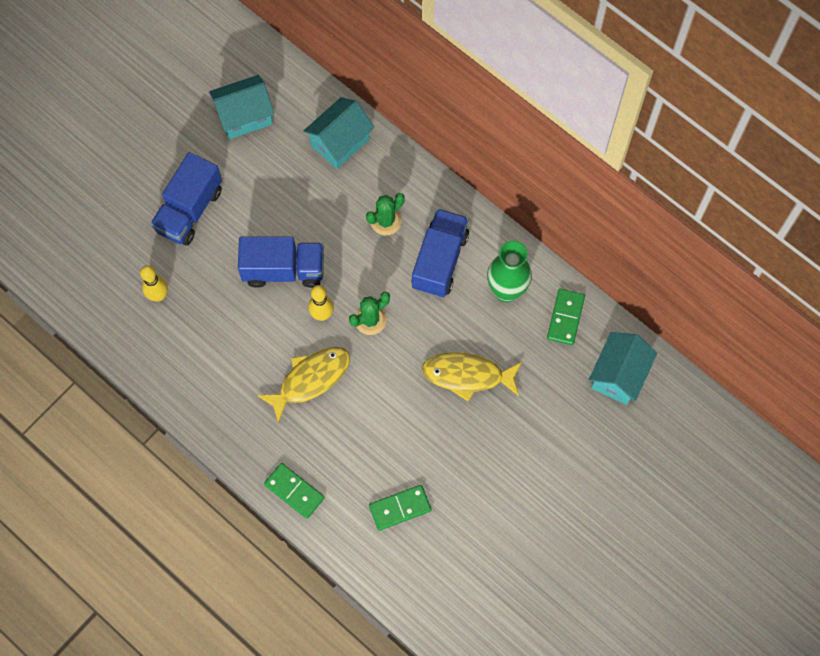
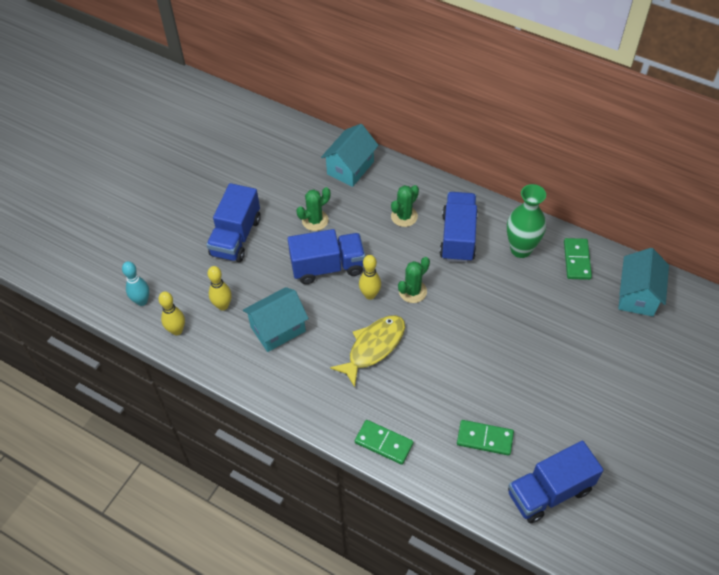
camera: 10 degrees left, 15 degrees down
(72, 272) = (142, 301): none -> turquoise bowling pin
(104, 316) = (177, 330): none -> yellow bowling pin
(244, 116) = (267, 163): turquoise house -> turquoise house (278, 329)
(283, 206) = (315, 220): none -> green cactus
(400, 508) = (484, 439): green domino -> green domino turned 45 degrees clockwise
(449, 578) = (549, 491): none -> blue truck
(467, 375) = (509, 319): yellow fish -> none

